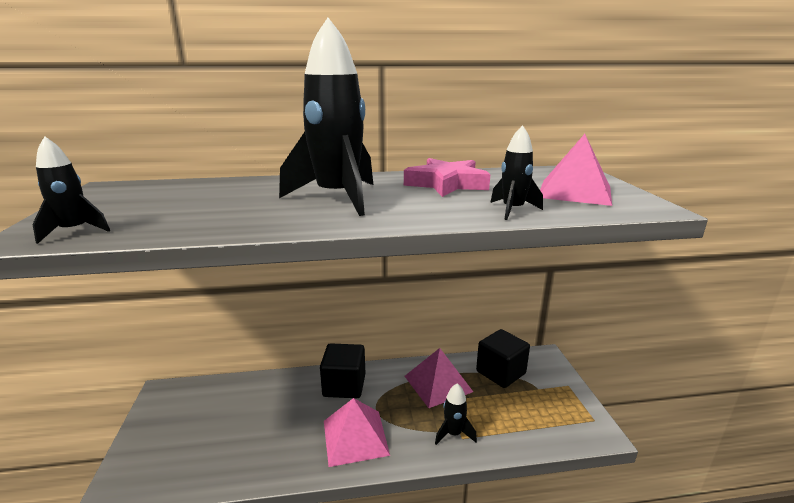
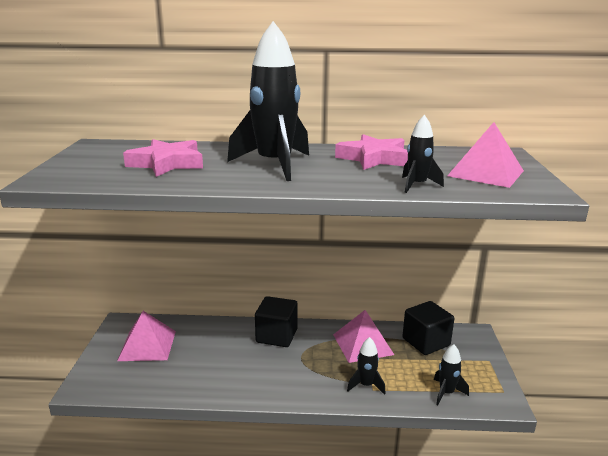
camera: 10 degrees right, 0 degrees up
(74, 231) = (75, 177): black rocket -> black rocket (446, 393)
(203, 205) = (167, 163): none -> pink star
(355, 437) = (278, 377): pink pyramid -> pink pyramid (147, 345)

